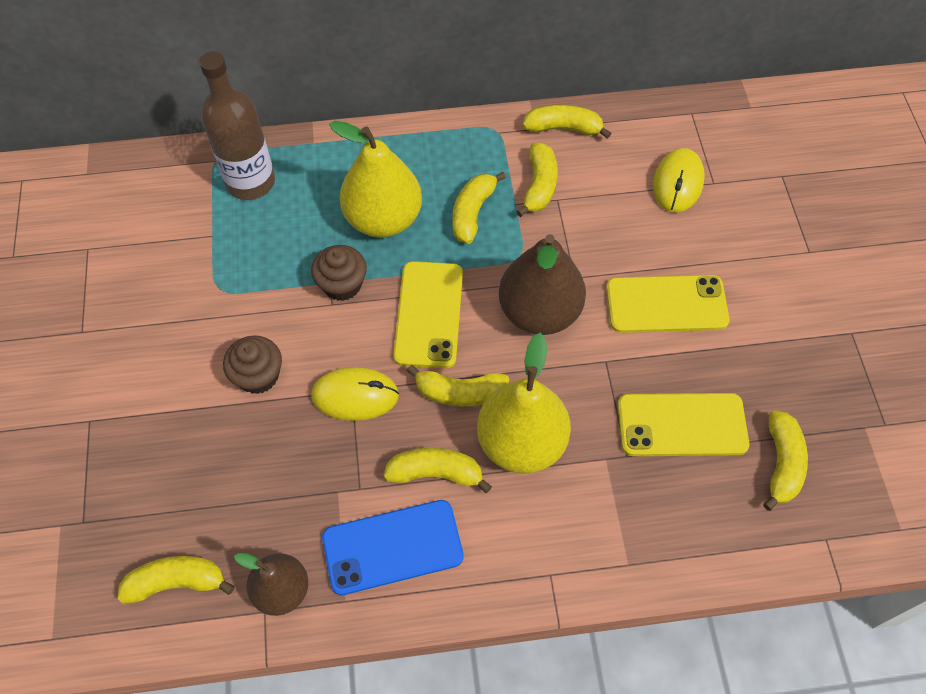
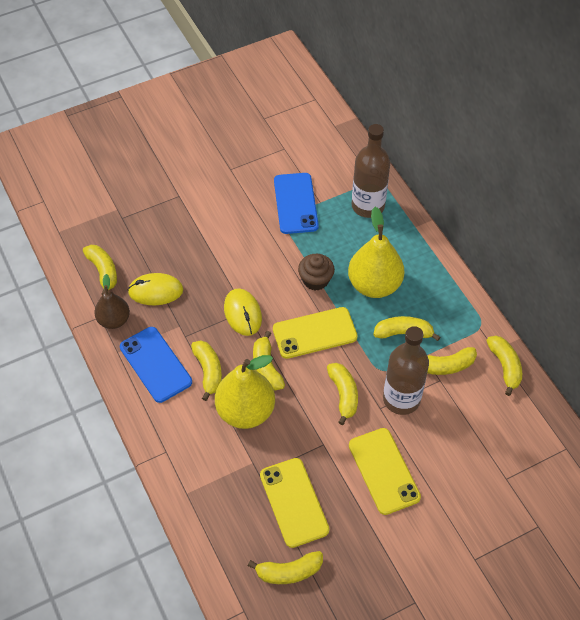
camera: 70 degrees right, 5 degrees down
(197, 266) = (296, 203): none -> blue phone
(258, 375) = (236, 261): brown cupcake -> none
(539, 312) = (343, 394): brown pear -> yellow banana
(569, 249) = (401, 399): none -> brown bottle
(678, 183) = (493, 454): yellow mouse -> yellow mouse (155, 291)

